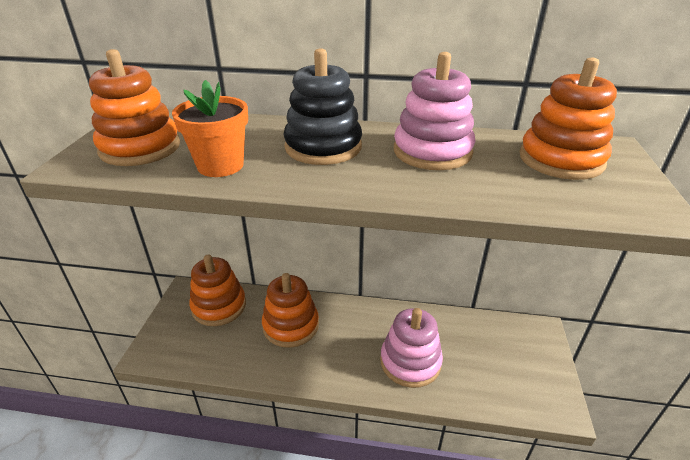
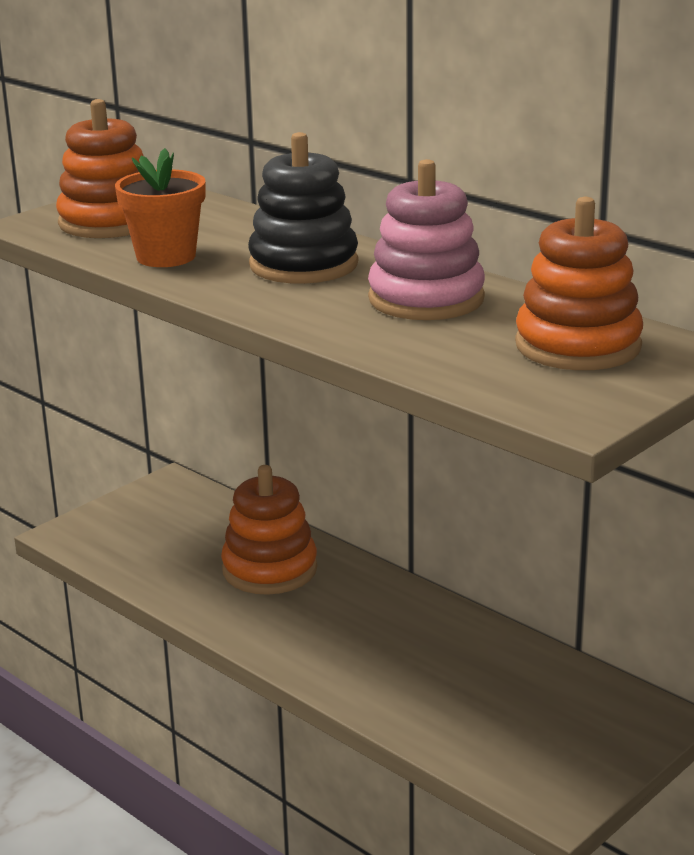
camera: 35 degrees right, 10 degrees down
(219, 306) = (196, 515): orange stacking toy -> none
(410, 362) = (393, 669): pink stacking toy -> none

